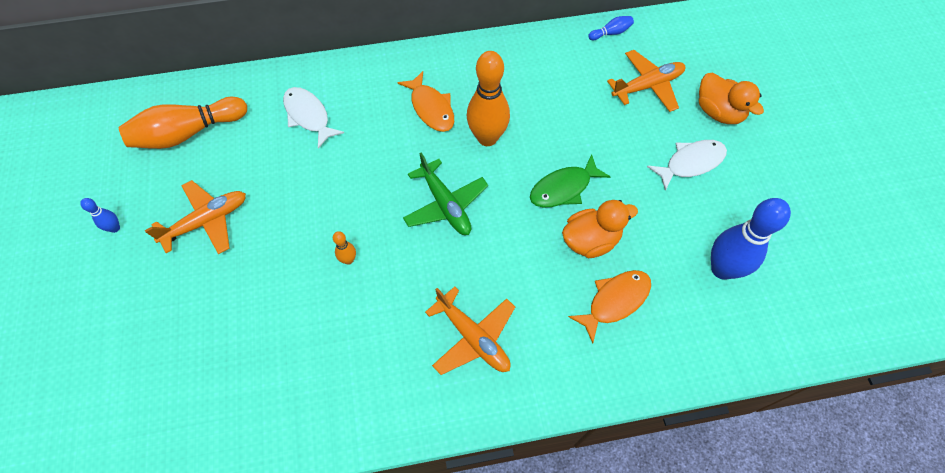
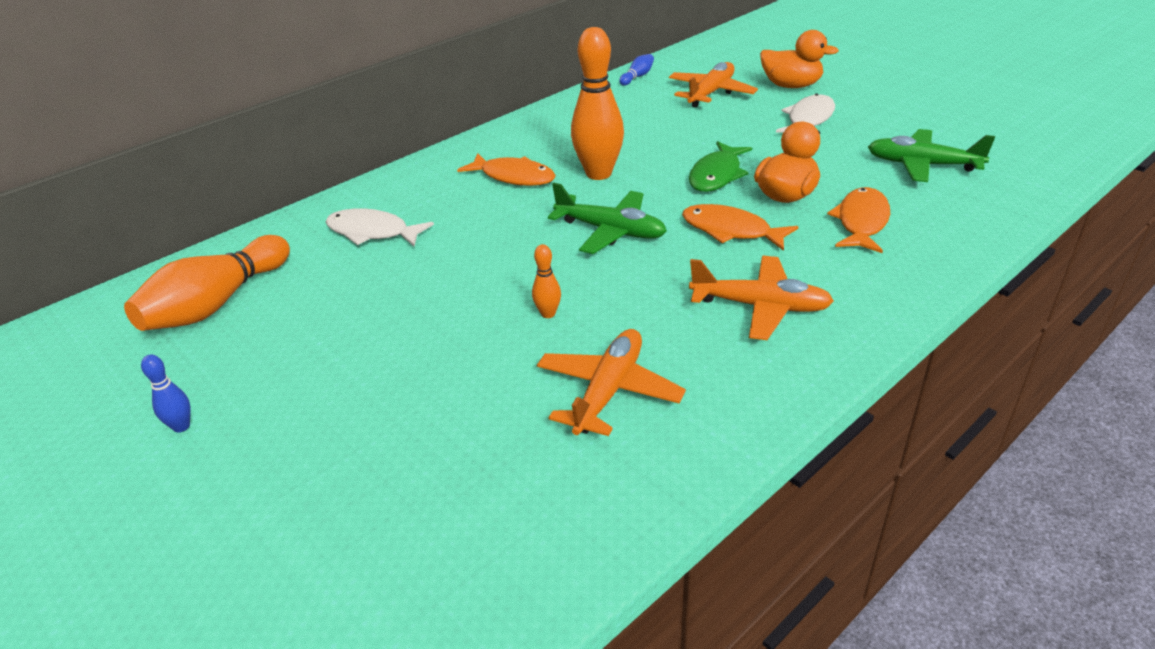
camera: 30 degrees left, 25 degrees down
(207, 221) = (322, 362): orange plane -> orange plane (609, 391)
(520, 253) = (731, 231): none -> orange fish
(722, 269) = (922, 165): blue bowling pin -> green plane

